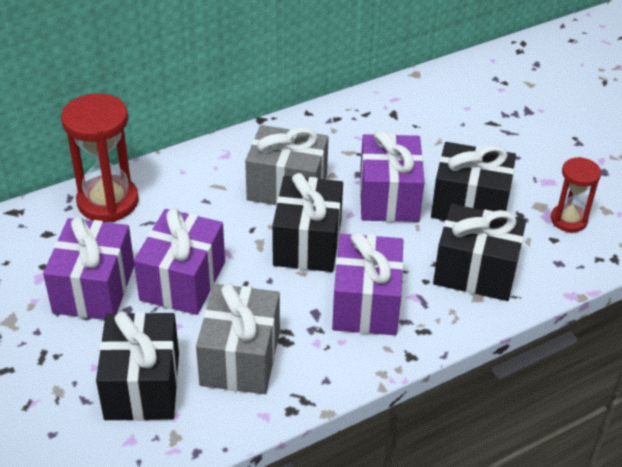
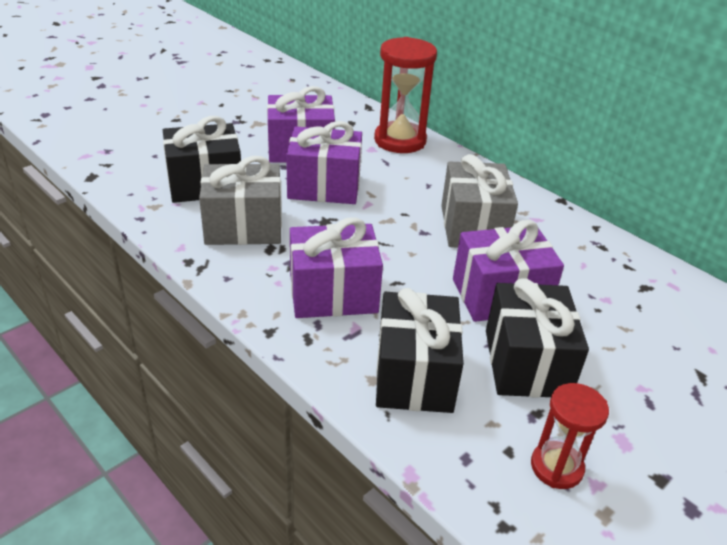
camera: 75 degrees right, 5 degrees down
(307, 243) = (402, 247): black gift -> none

